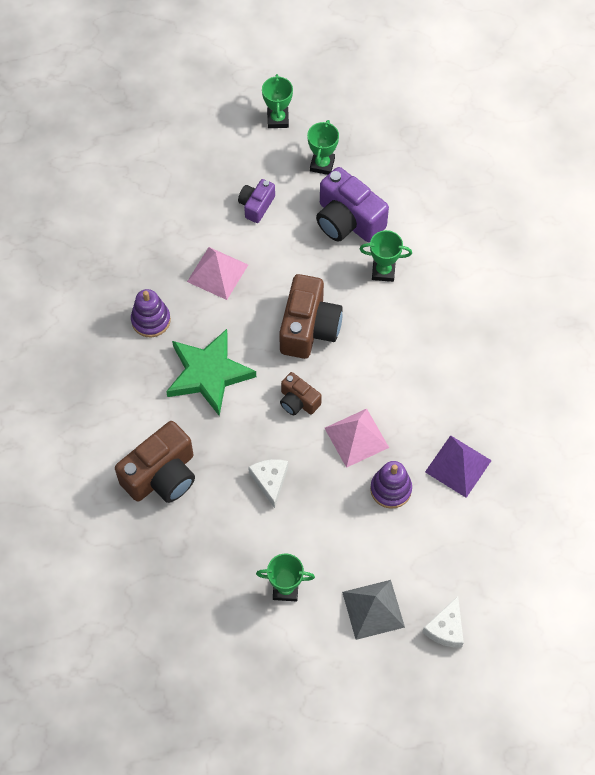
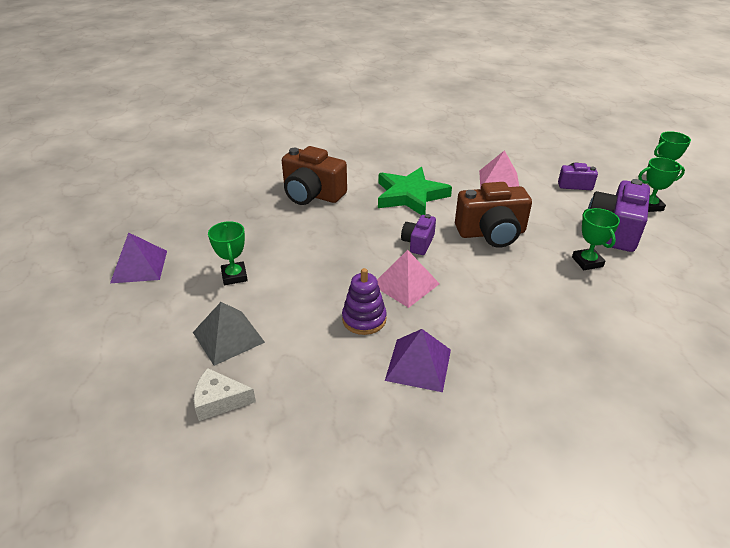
camera: 70 degrees right, 25 degrees down
(151, 320) = (435, 164): purple stacking toy -> none
(232, 681) = (139, 266): none -> purple pyramid
(270, 481) = (334, 245): white cheese -> none
(298, 401) = (418, 243): brown camera -> purple camera

